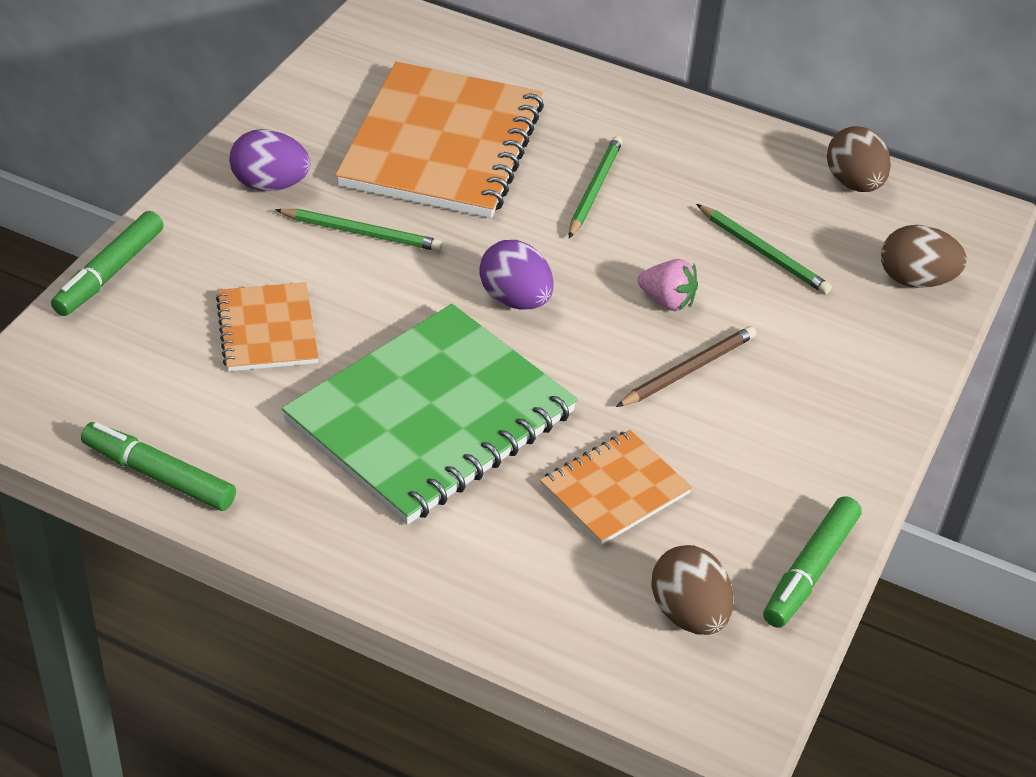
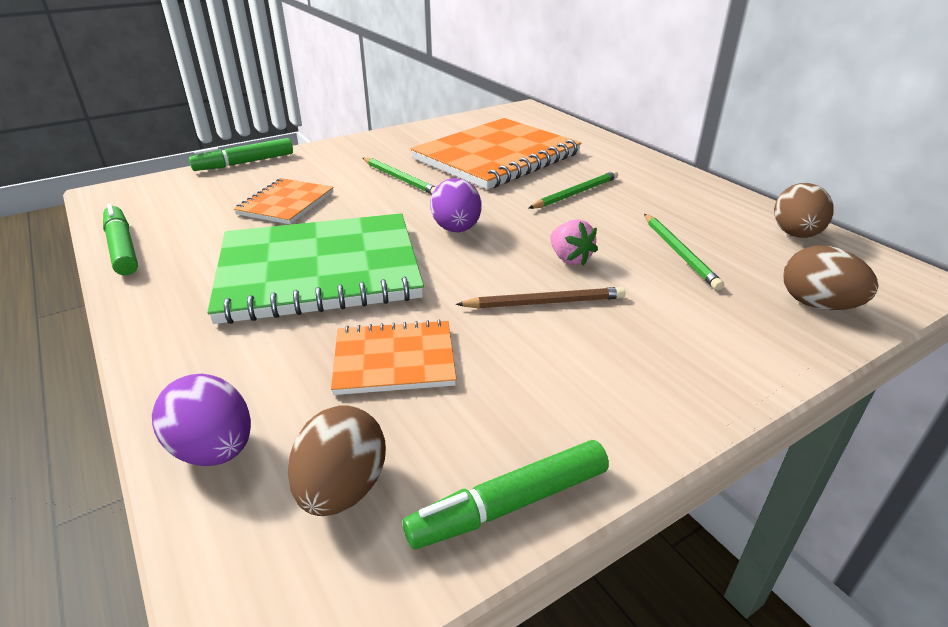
camera: 35 degrees right, 10 degrees down
(270, 185) = (377, 151): purple egg -> purple egg (214, 450)

